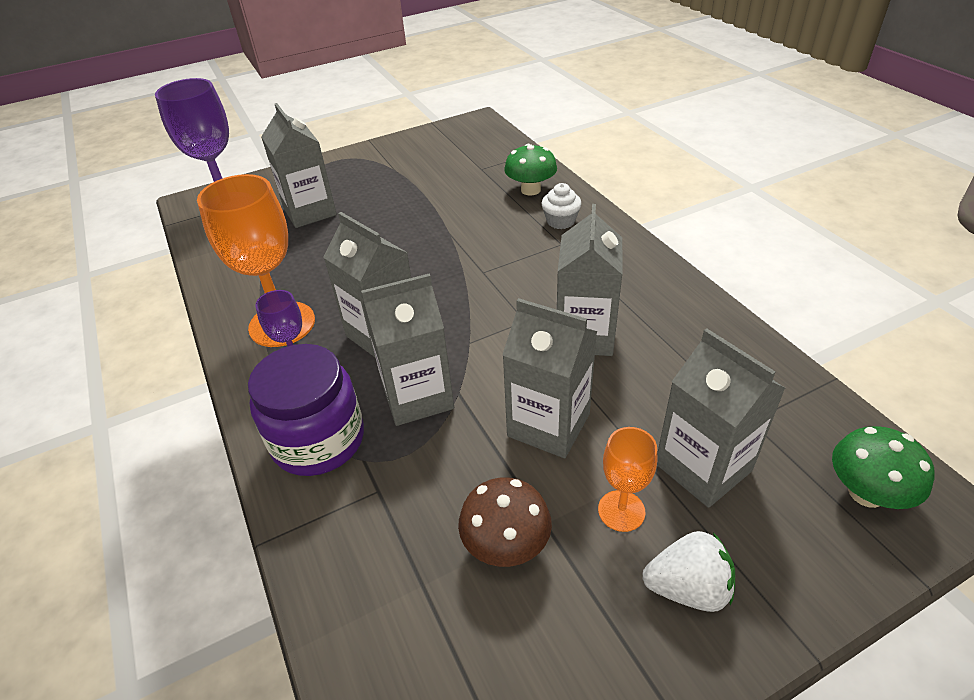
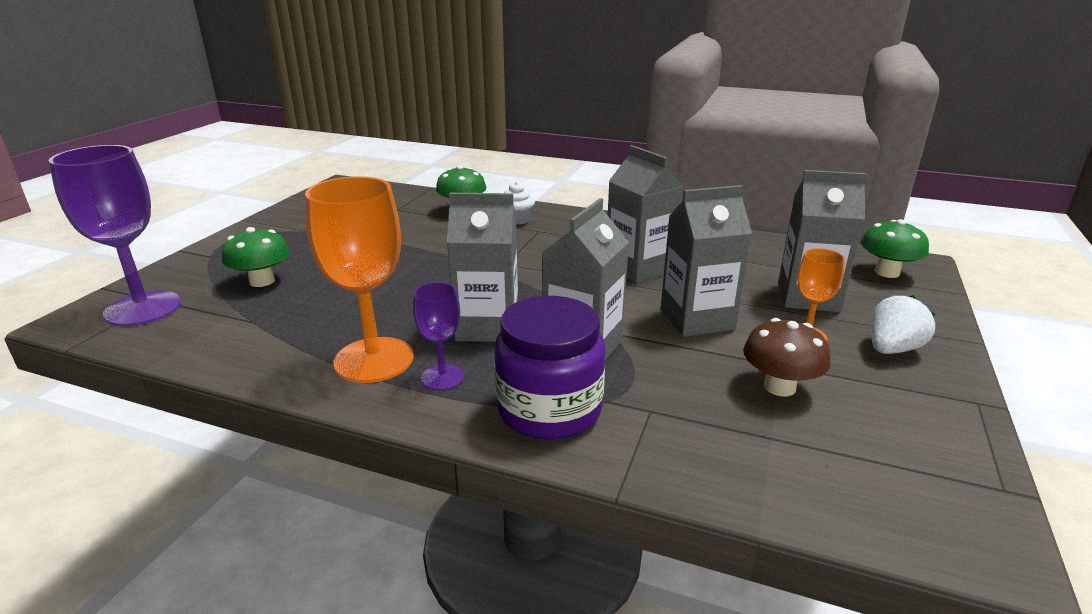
camera: 45 degrees left, 15 degrees down
(310, 212) = (262, 281): grey carton -> green mushroom

